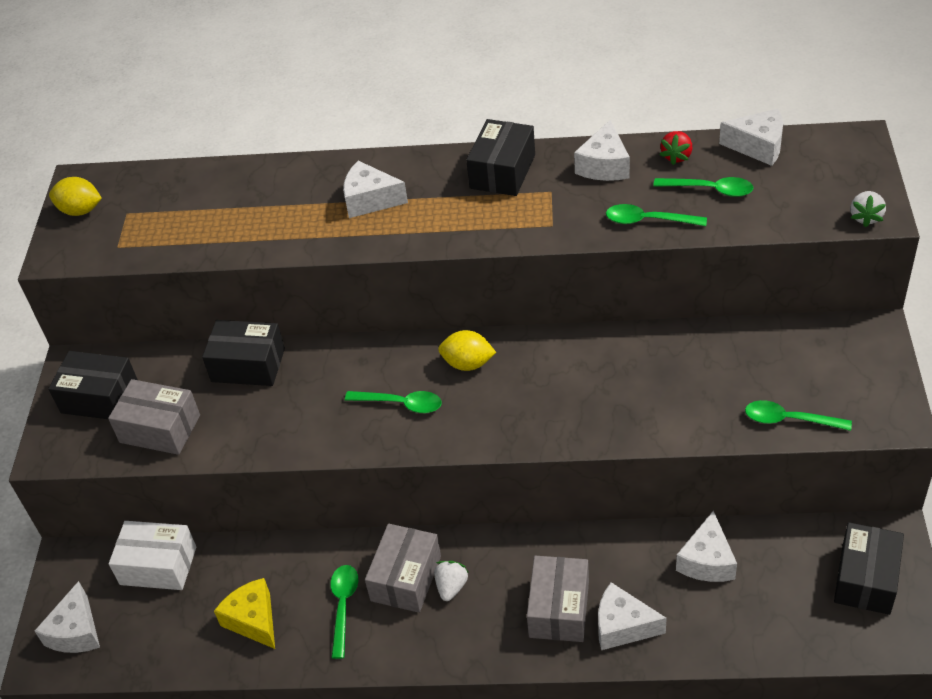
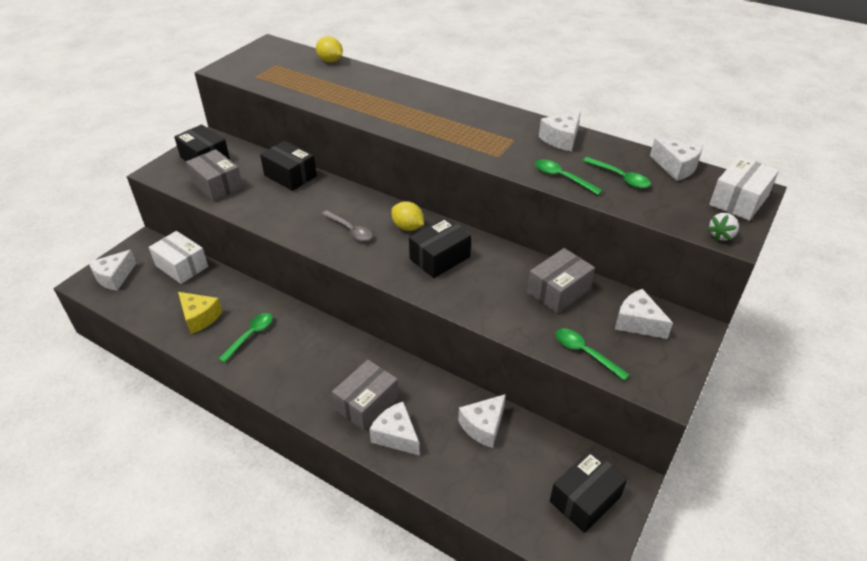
camera: 25 degrees right, 5 degrees down
(80, 210) = (255, 55): yellow lemon -> yellow lemon (330, 61)
(253, 620) = (199, 317): yellow cheese -> yellow cheese turned 135 degrees clockwise
(370, 200) = (404, 105): white cheese -> white cheese (637, 323)
(401, 404) = (350, 230): green spoon -> grey spoon
(406, 578) = (297, 339): grey box -> grey box (558, 291)
(451, 586) = (317, 357): white strawberry -> none
(502, 171) = (495, 119): black box -> black box (440, 258)
(676, 156) = (614, 152): red strawberry -> none
(851, 162) = (739, 200): none -> white box

